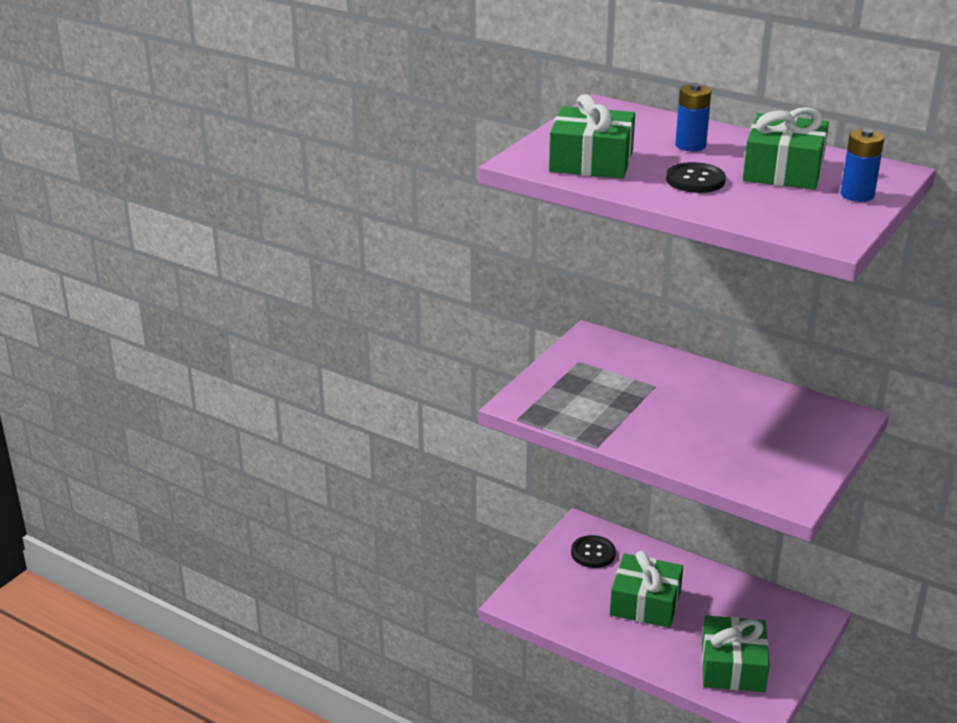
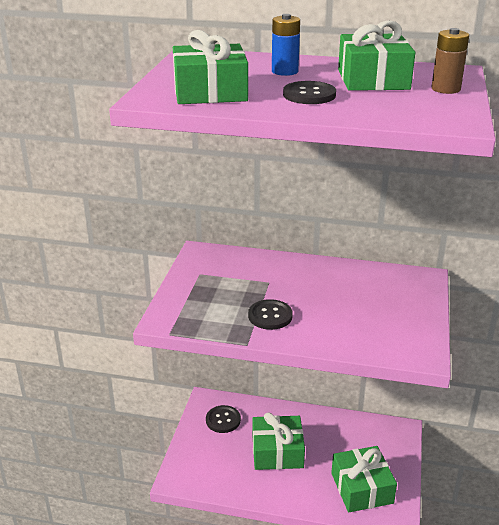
camera: 20 degrees left, 0 degrees up
(637, 423) = (270, 316): none -> black button
(857, 195) = (445, 89): blue battery -> brown battery

